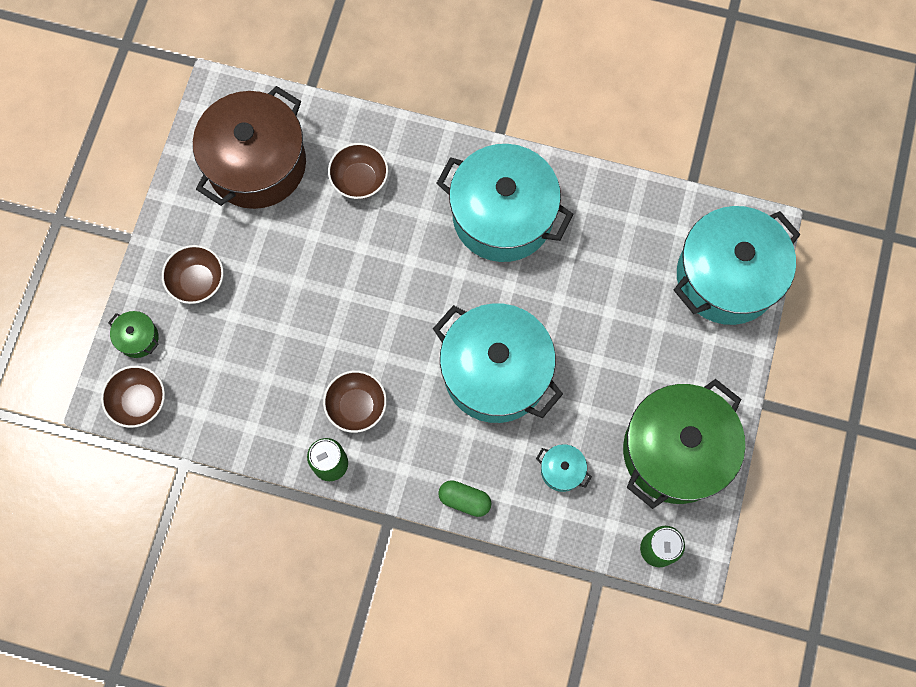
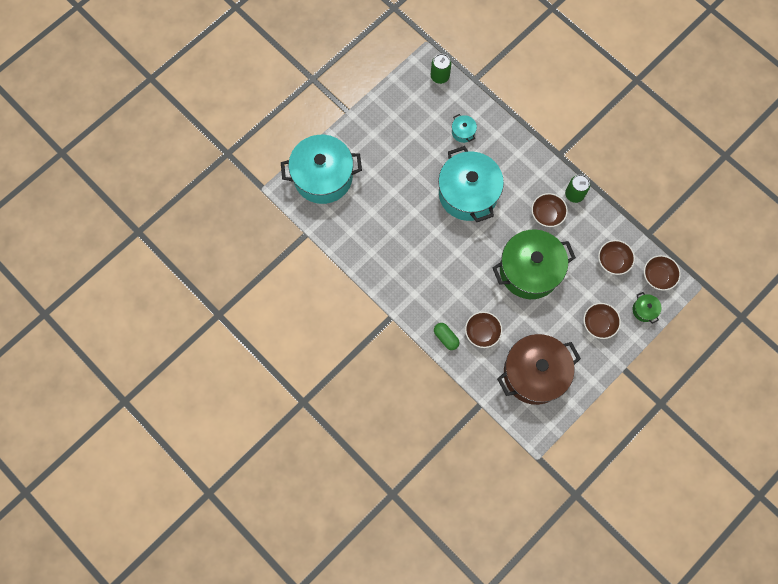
camera: 150 degrees left, 0 degrees up
(219, 388) = (613, 261): none -> brown bowl
(464, 500) = (517, 144): green capsule -> green capsule (446, 338)
(502, 216) = (417, 270): turquoise pot -> none
(675, 451) = (403, 112): green pot -> green pot (529, 270)

